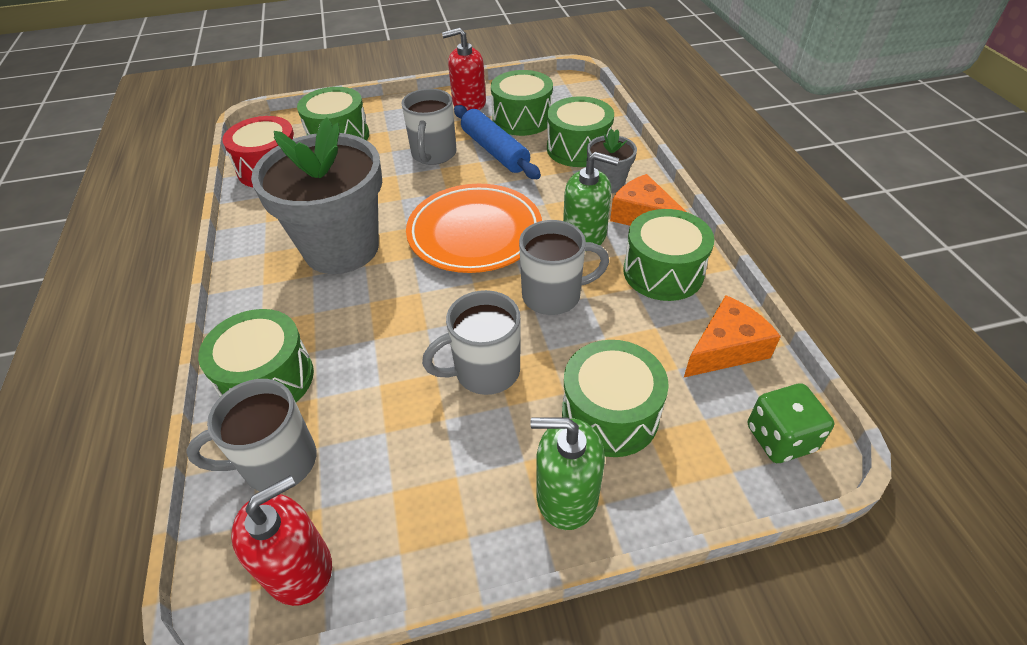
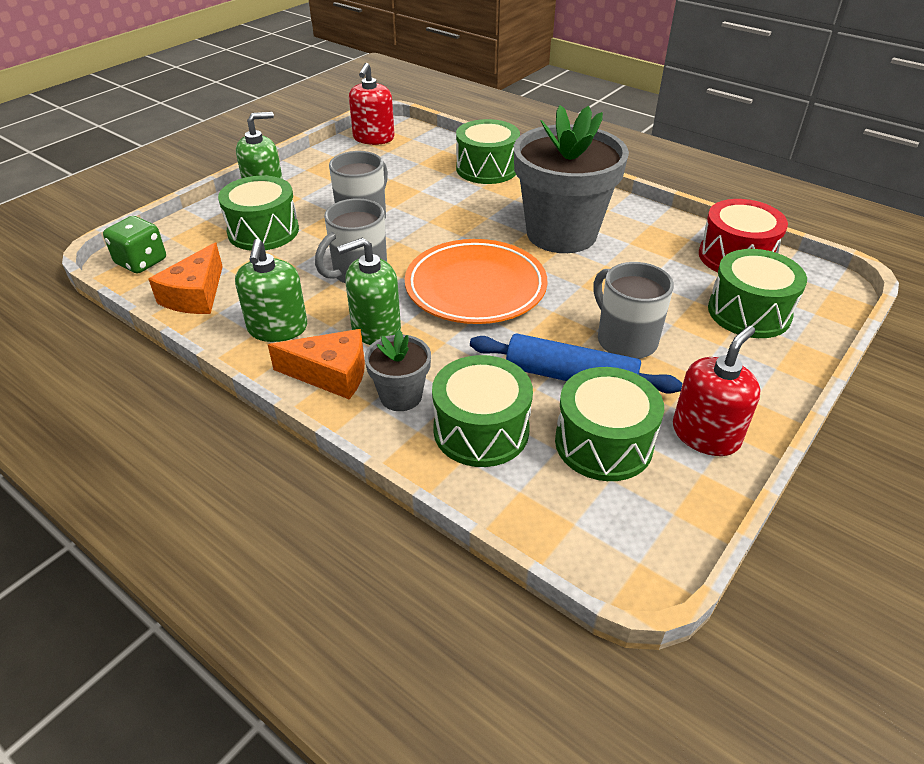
camera: 140 degrees right, 5 degrees down
(277, 463) = (430, 152): grey mug -> none
(663, 272) = (277, 328): green drum -> green soap dispenser

